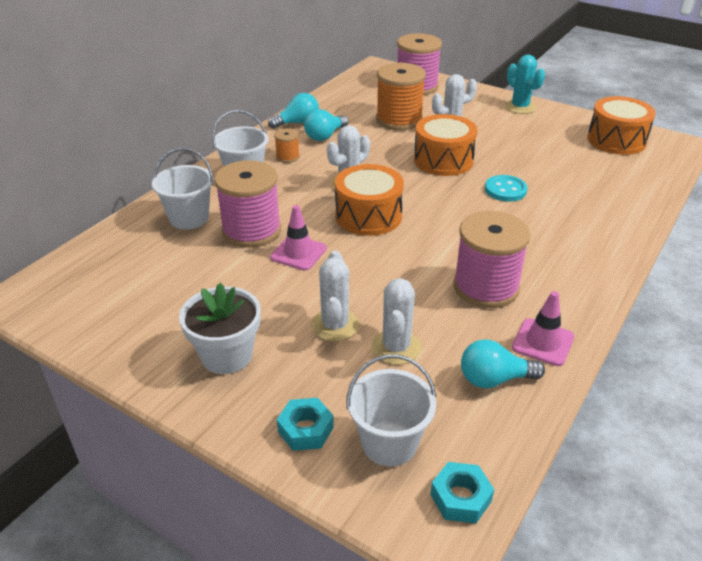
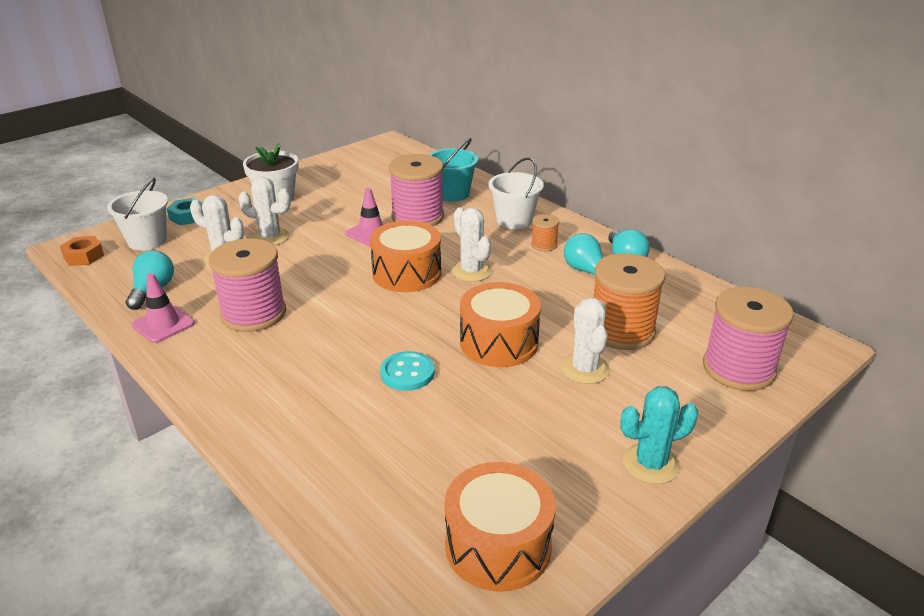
camera: 105 degrees right, 5 degrees down
(189, 218) = (452, 194): white bucket -> turquoise bucket
(460, 498) = (83, 256): turquoise nut -> orange nut

